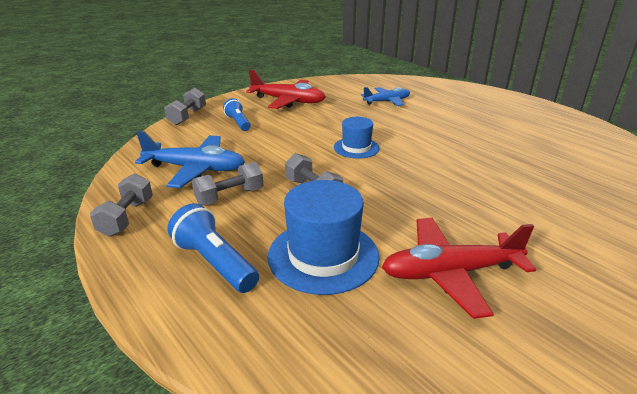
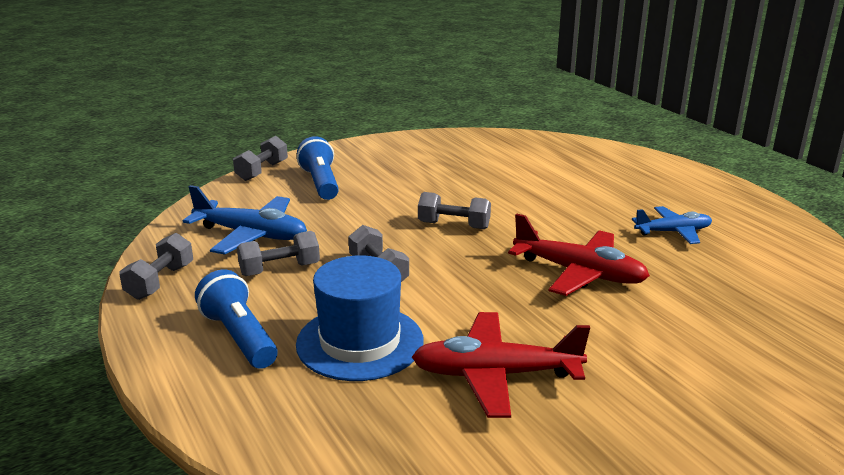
camera: 10 degrees right, 5 degrees down
(238, 123) = (321, 183): blue flashlight -> blue flashlight, size x1.51
(288, 101) = (394, 159): red plane -> red plane (579, 273)
(356, 148) = (454, 225): blue hat -> grey dumbbell
(387, 101) = (523, 168): blue plane -> blue plane (673, 232)

